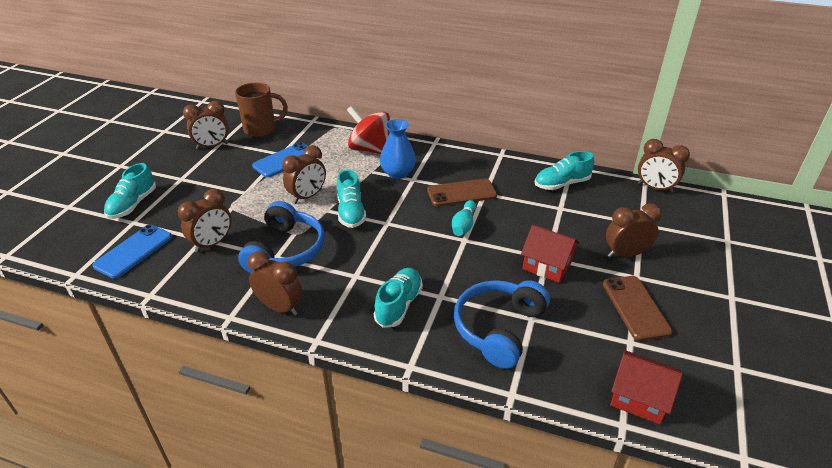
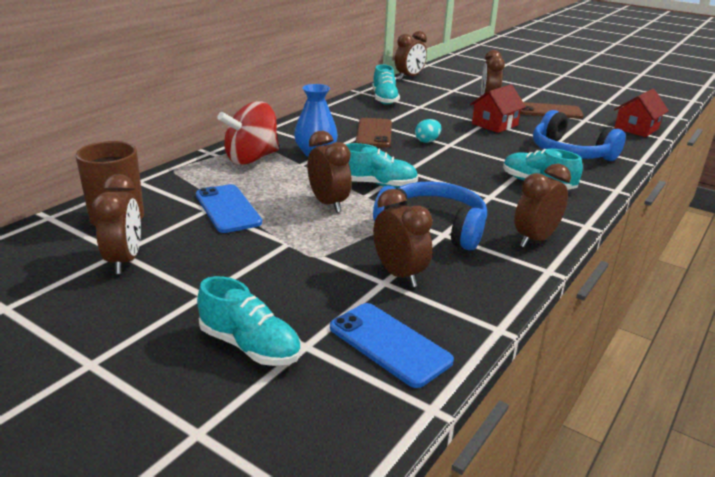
camera: 75 degrees left, 10 degrees down
(463, 225) = (427, 141): turquoise bowling pin -> turquoise egg

